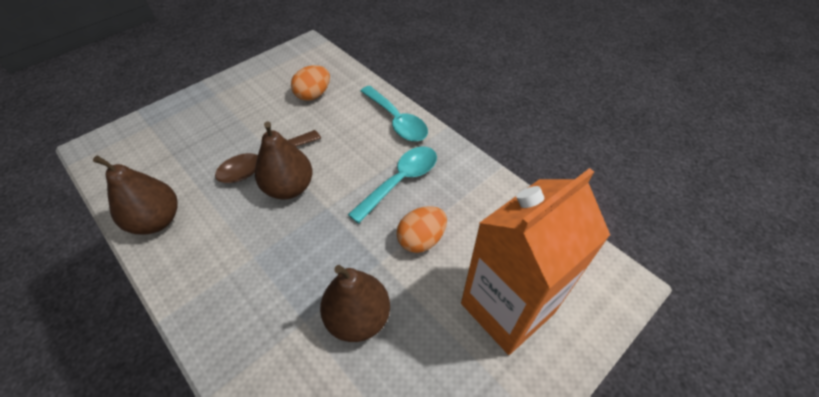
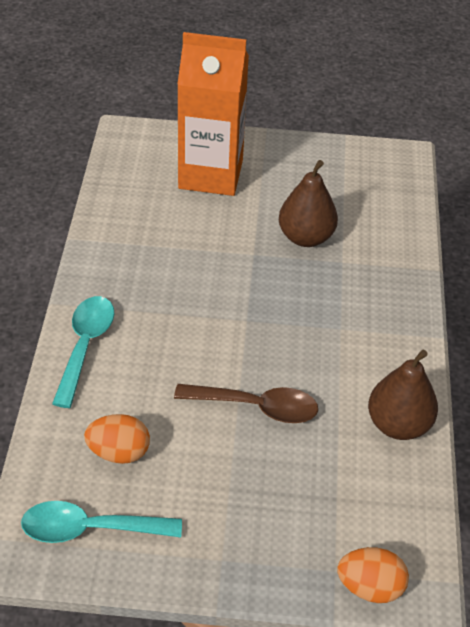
camera: 135 degrees left, 5 degrees down
(289, 188) = (258, 361): brown pear -> none
(400, 181) = (163, 292): turquoise spoon -> turquoise spoon (90, 529)
(421, 239) = (207, 243): orange egg -> orange egg (370, 587)

